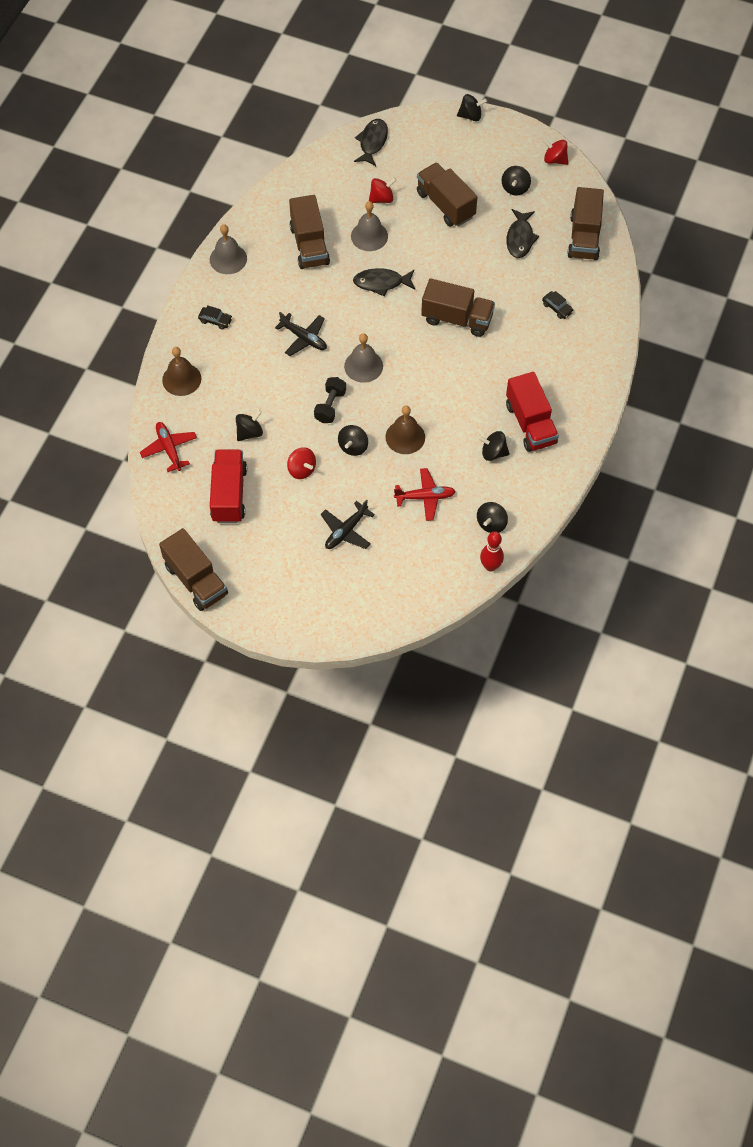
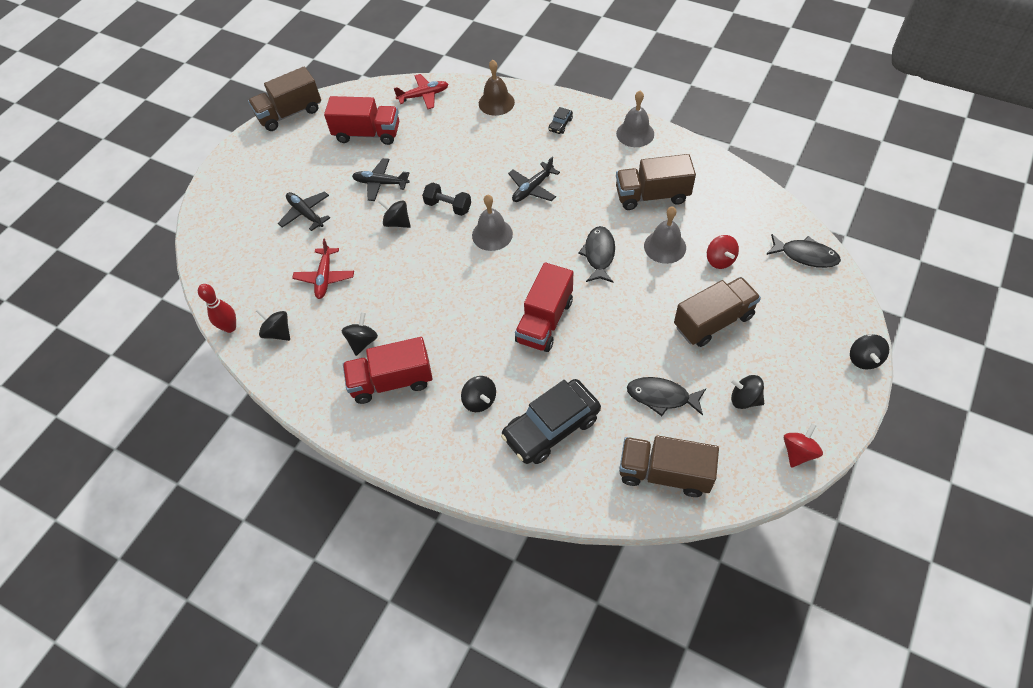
camera: 100 degrees right, 5 degrees down
(249, 432) = (429, 147): black spinning top -> black spinning top (479, 401)
(301, 469) = (380, 183): red spinning top -> black plane
(405, 437) = (399, 265): brown bell -> none
(457, 319) = (544, 321): brown truck -> red truck
(557, 308) = (551, 427): black car -> black car, size x2.40

